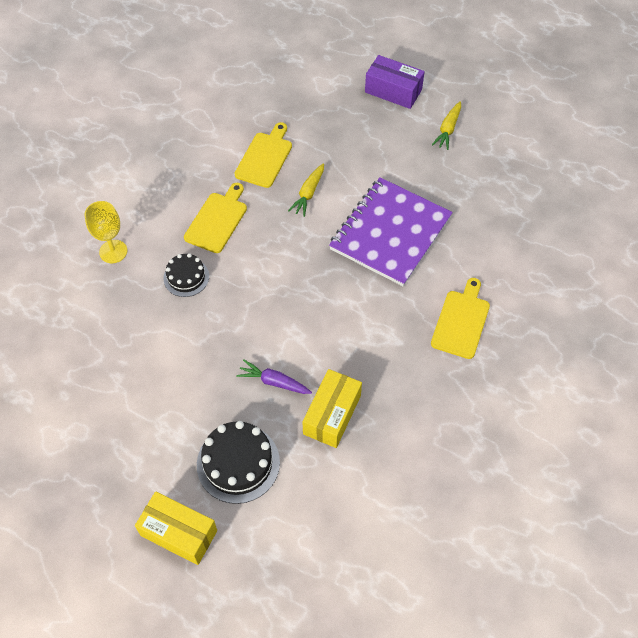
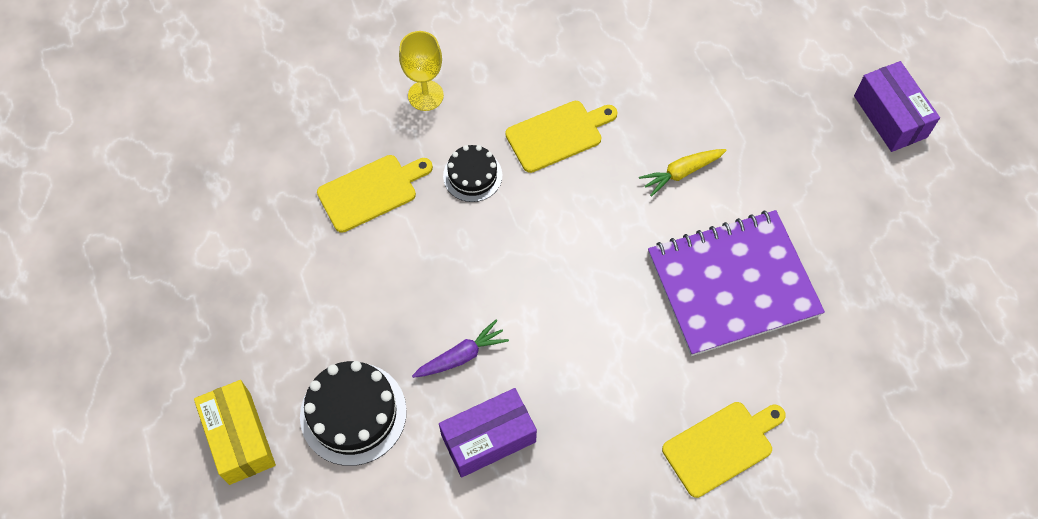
camera: 40 degrees right, 5 degrees up
(265, 158) = (669, 98): yellow cutting board -> yellow cutting board (371, 192)
(274, 382) = (461, 356): purple carrot -> purple carrot turned 90 degrees clockwise
(332, 415) = (488, 438): yellow box -> purple box
(448, 129) = (915, 208): yellow carrot -> none

